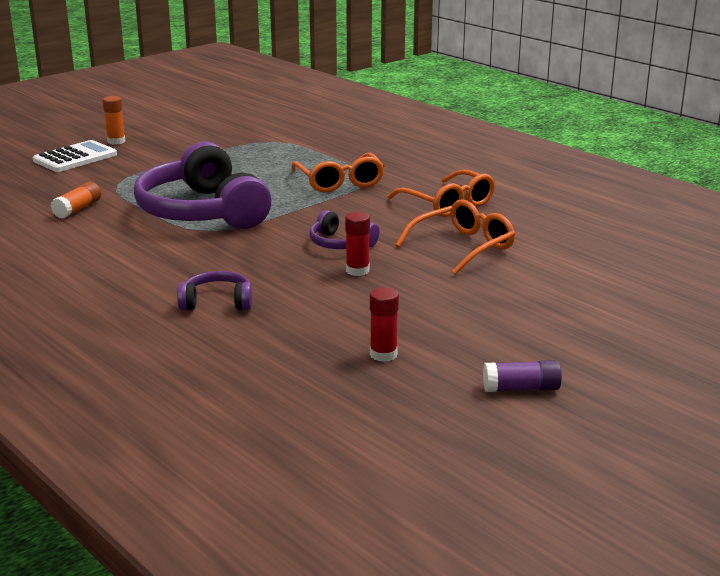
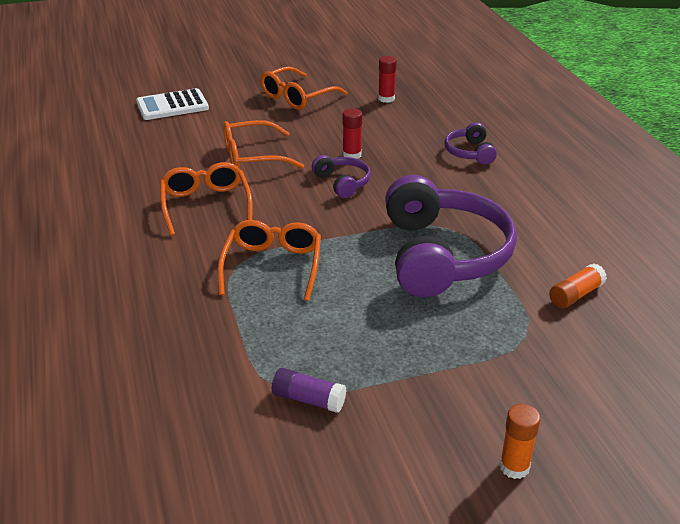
camera: 155 degrees left, 10 degrees up
(75, 158) = (582, 427): white calculator -> white calculator (172, 105)
(217, 302) = (469, 152): purple headphones -> purple headphones turned 60 degrees clockwise
(511, 327) = (297, 97): none -> orange glasses
(521, 388) = (332, 70): purple glue stick -> purple glue stick (308, 399)

